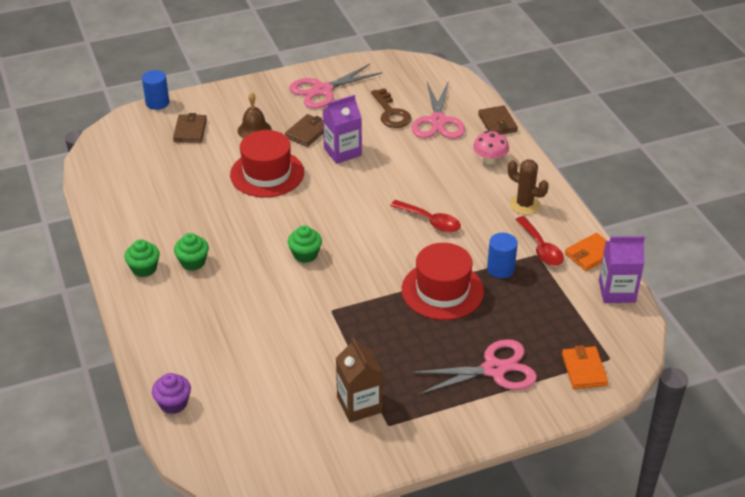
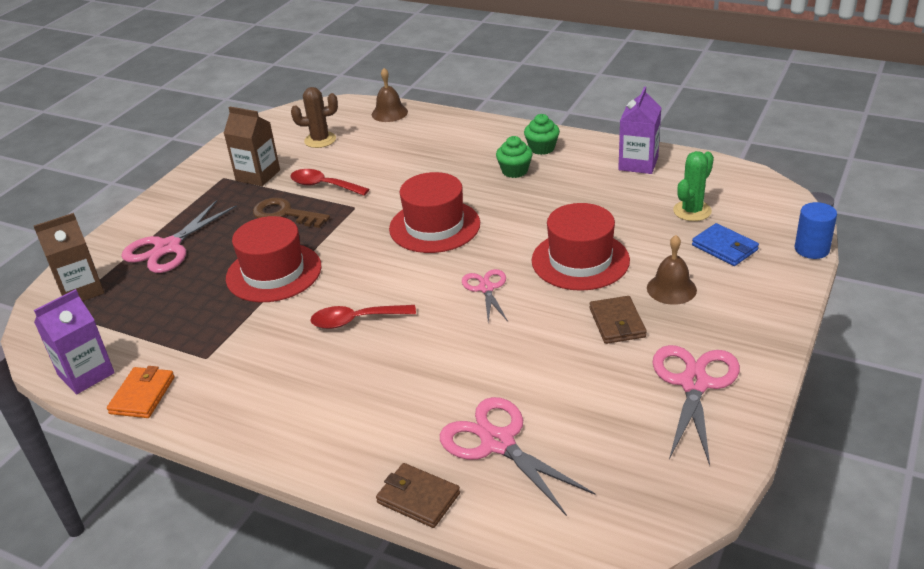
camera: 140 degrees right, 5 degrees down
(161, 159) = (692, 211): none -> green cactus
(173, 403) = (389, 113): purple cupcake -> brown bell
(190, 131) = (724, 247): brown wallet -> blue wallet
(305, 254) = (434, 226): green cupcake -> red hat
(338, 192) = (486, 288): none -> pink scissors
(342, 152) = (546, 328): purple carton -> purple carton (638, 163)
(391, 113) = (569, 412): brown key -> brown key (284, 214)
(490, 160) = (368, 433): pink mushroom -> none
(500, 269) = (233, 322): blue cylinder -> none
(524, 204) = (269, 404): brown cactus -> brown cactus (320, 140)
(541, 248) = (206, 367): red spoon -> red spoon (323, 185)
(584, 370) = (81, 290): orange wallet -> brown carton

